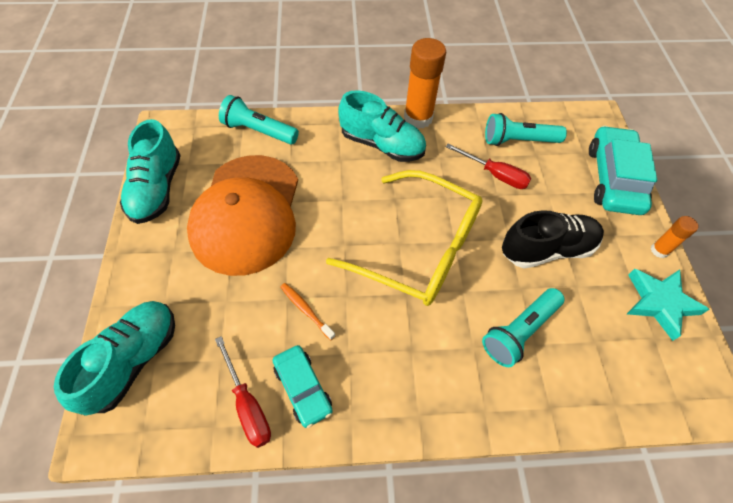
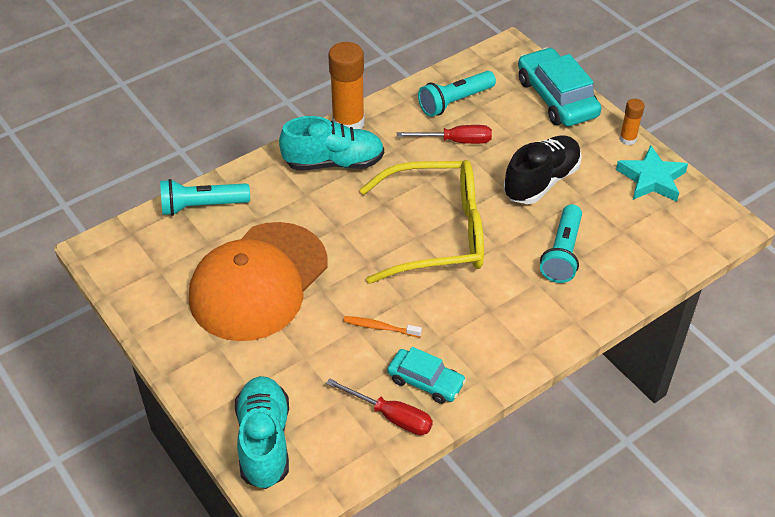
camera: 30 degrees left, 10 degrees down
(157, 189) = (149, 305): turquoise shoe -> none
(247, 214) = (258, 281): orange cap -> orange cap turned 60 degrees clockwise

